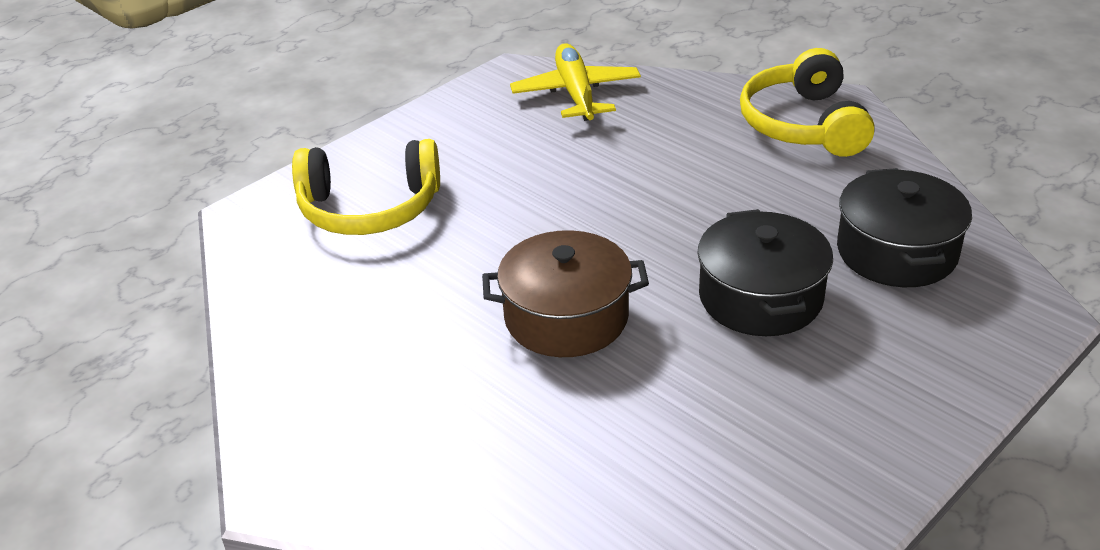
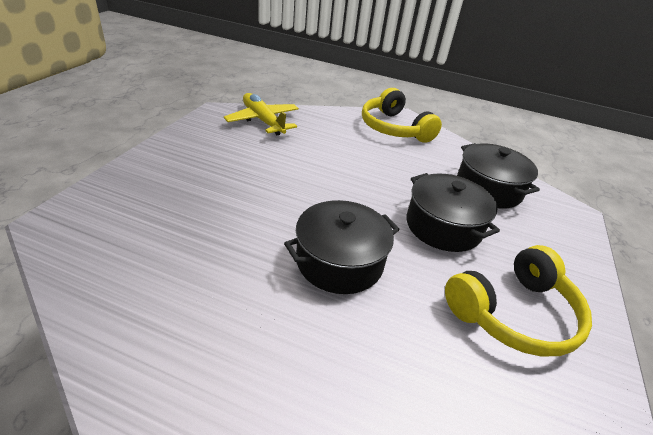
camera: 30 degrees left, 0 degrees up
(370, 208) = (157, 204): yellow headphones -> yellow headphones (513, 313)
(566, 317) = (339, 262): brown pot -> black pot

